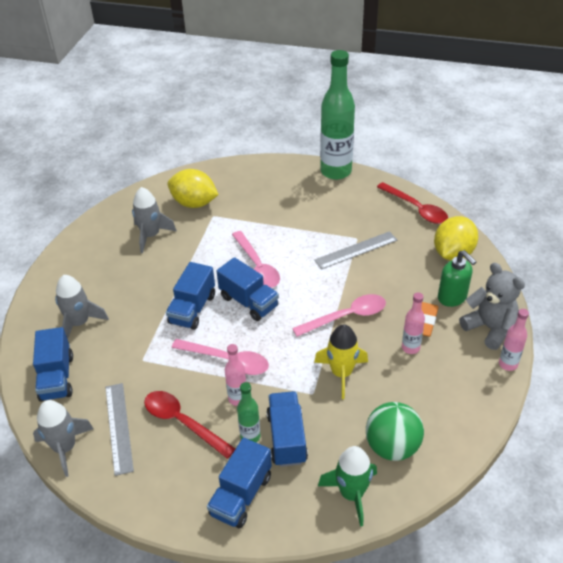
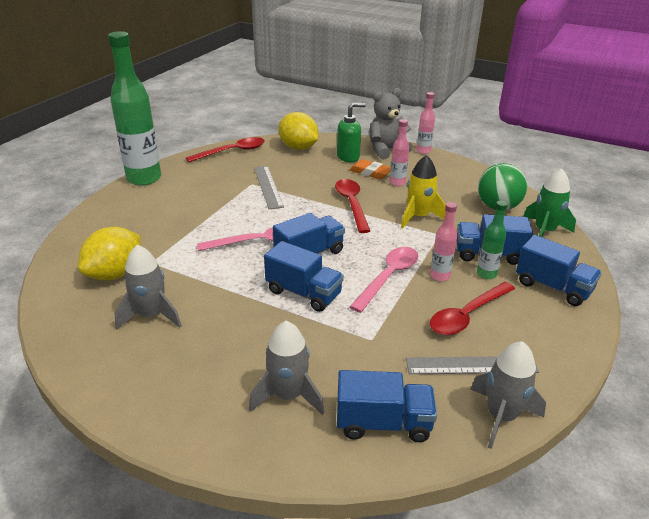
camera: 80 degrees left, 10 degrees down
(346, 317) = (352, 204): pink spoon -> red spoon

